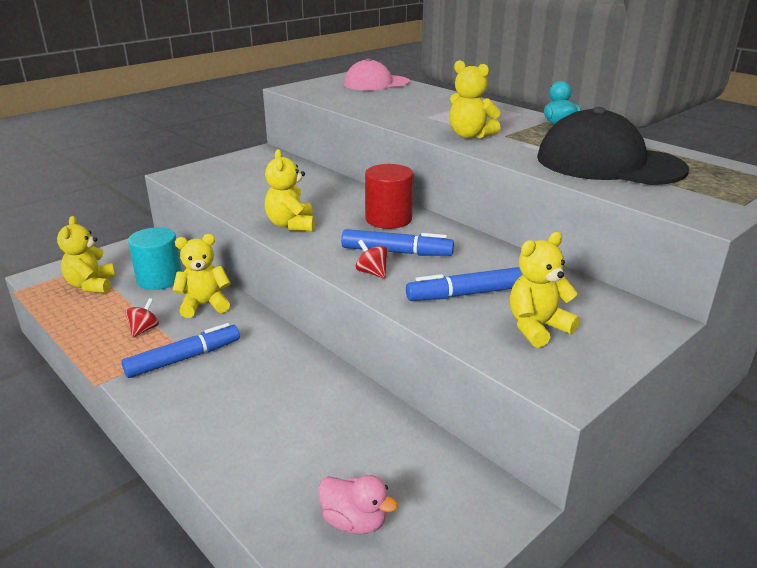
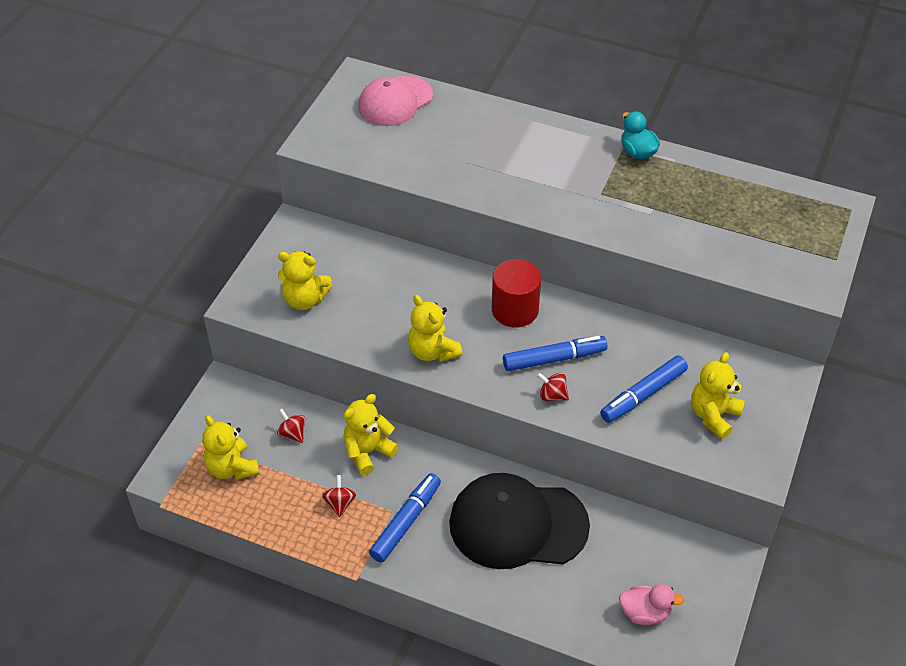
camera: 25 degrees left, 20 degrees up
(159, 279) = (292, 433): turquoise cylinder -> red spinning top
(470, 135) = (570, 204): yellow teddy bear -> yellow teddy bear (305, 299)
(608, 163) = (713, 221): black cap -> black cap (517, 524)

